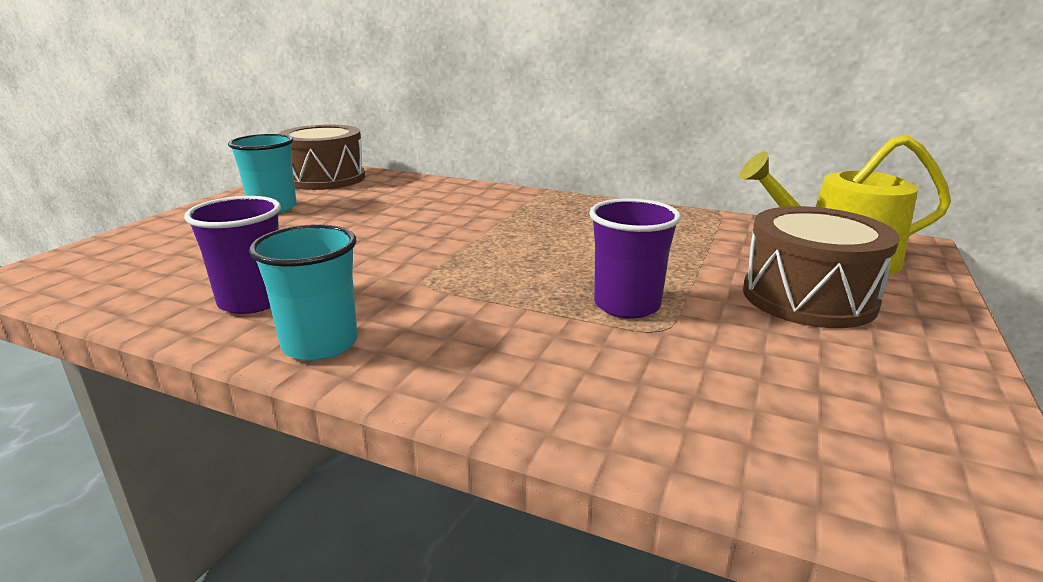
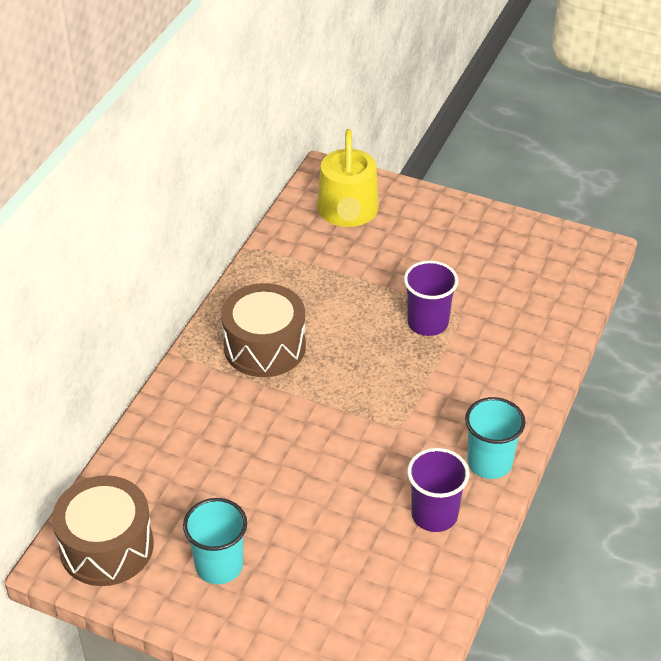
camera: 90 degrees left, 20 degrees up
(808, 297) = (412, 243): brown drum -> brown drum (264, 346)

